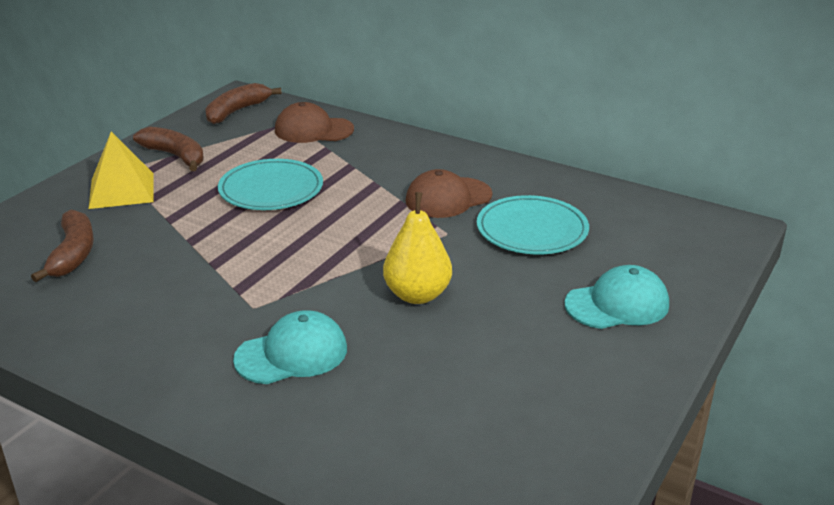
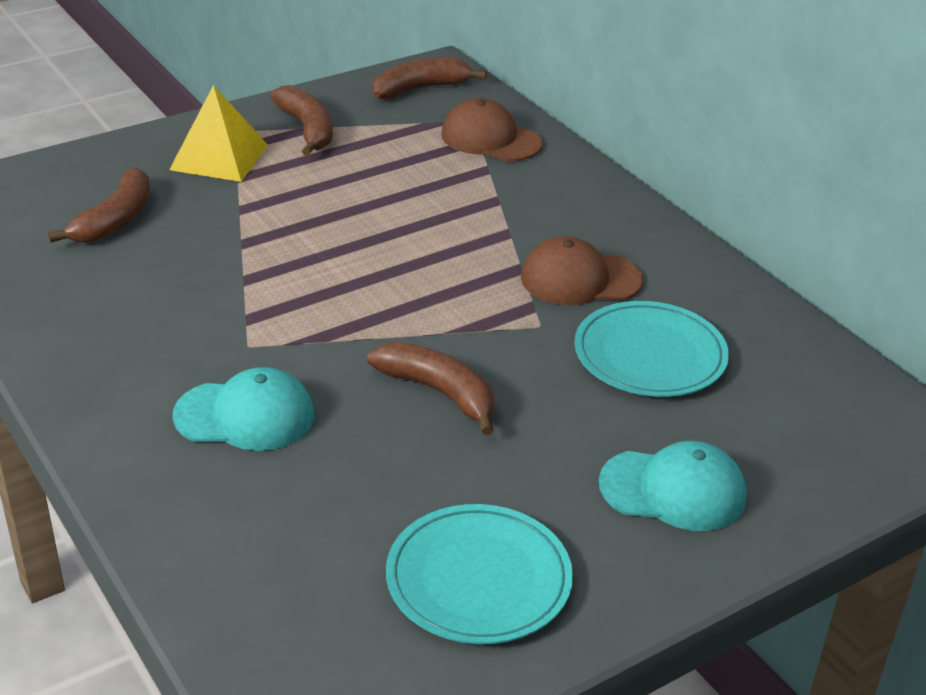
camera: 25 degrees right, 5 degrees up
(271, 189) = (380, 204): turquoise plate -> turquoise plate (478, 579)
(417, 295) = (439, 393): yellow pear -> brown banana

